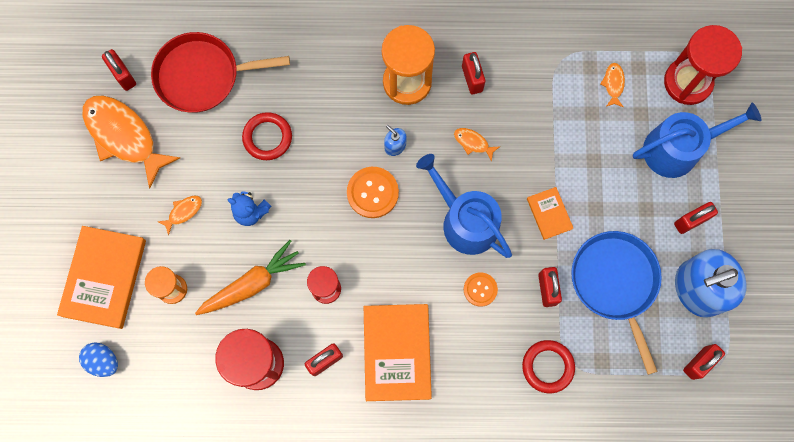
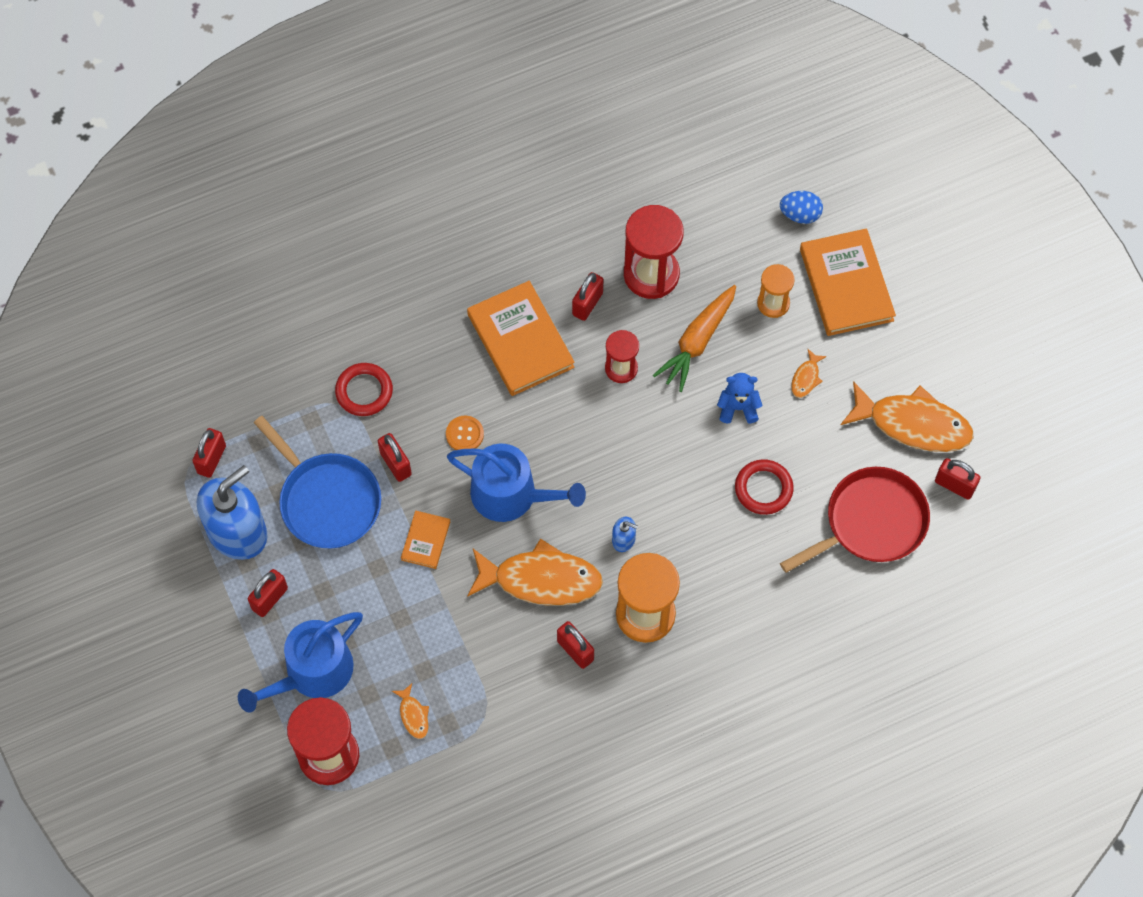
camera: 155 degrees right, 10 degrees down
(372, 193) = (622, 481): orange button -> none
(473, 143) = (541, 579): orange fish -> orange fish, size x2.36
(549, 214) = (425, 540): orange book -> orange book turned 60 degrees clockwise

